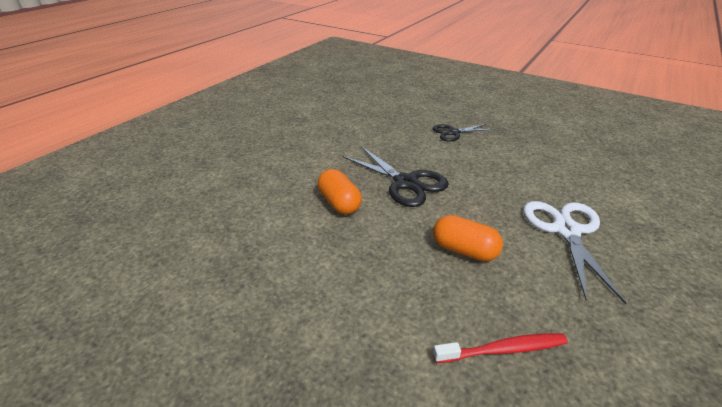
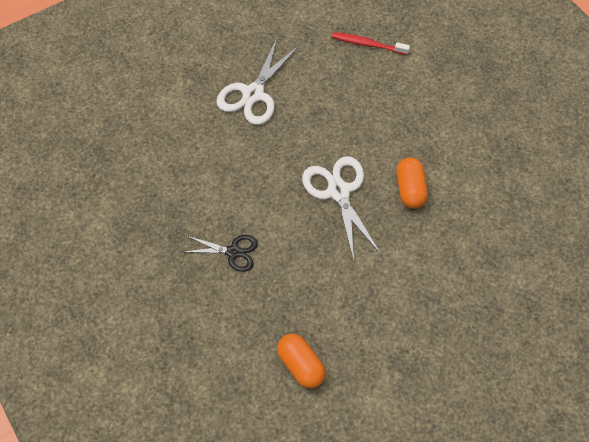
camera: 155 degrees left, 25 degrees up
(405, 183) = (339, 191): black scissors -> white scissors
(464, 250) = (341, 107): orange capsule -> orange capsule (301, 365)

